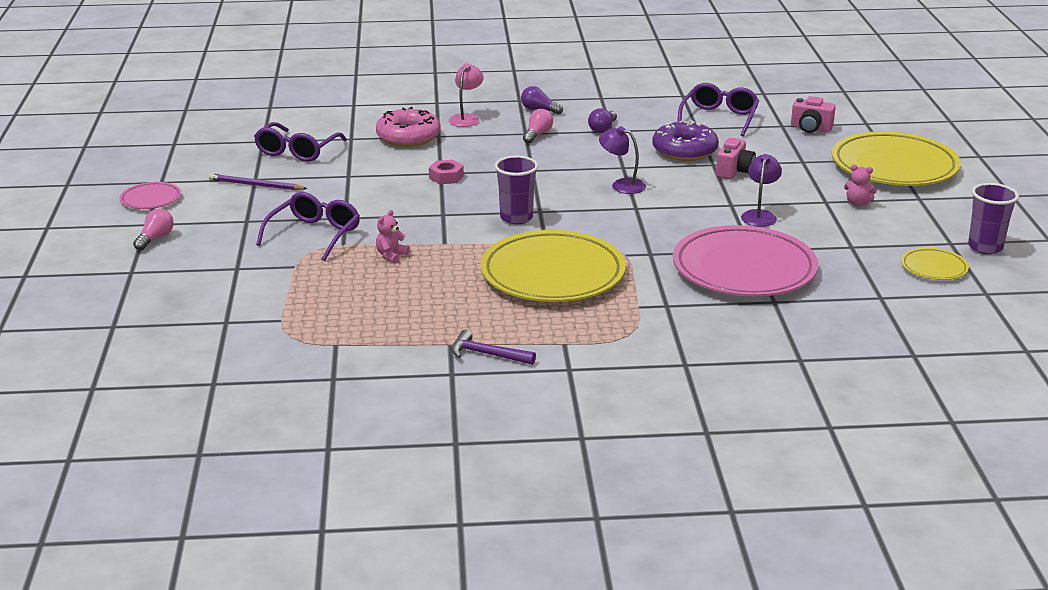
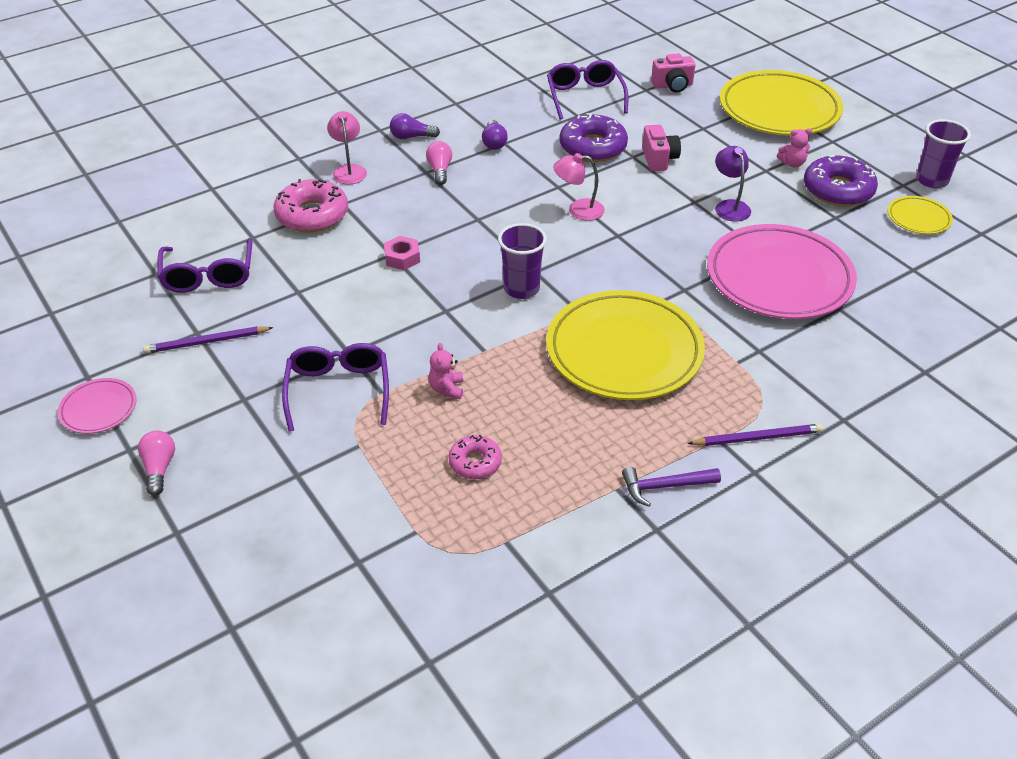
camera: 30 degrees left, 15 degrees up
(364, 299) = (475, 462): none -> pink donut
(597, 352) = (757, 438): none -> purple pencil
(622, 185) = (578, 210): purple lamp -> pink lamp
(878, 230) = (838, 190): none -> purple donut

